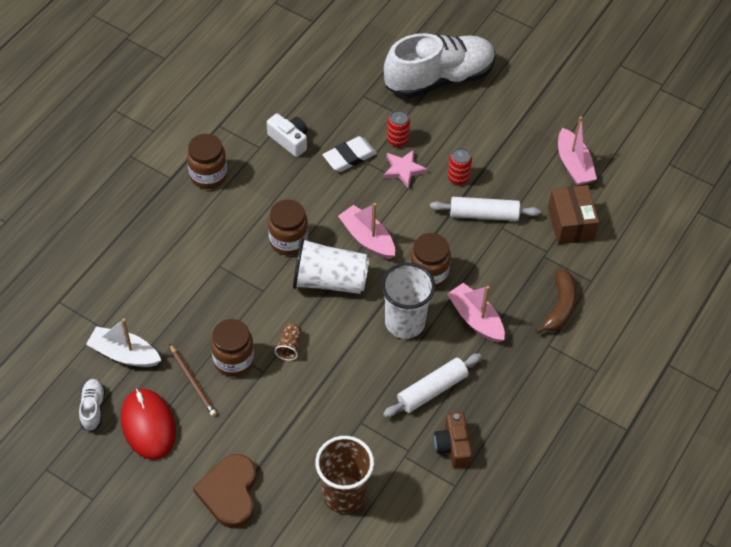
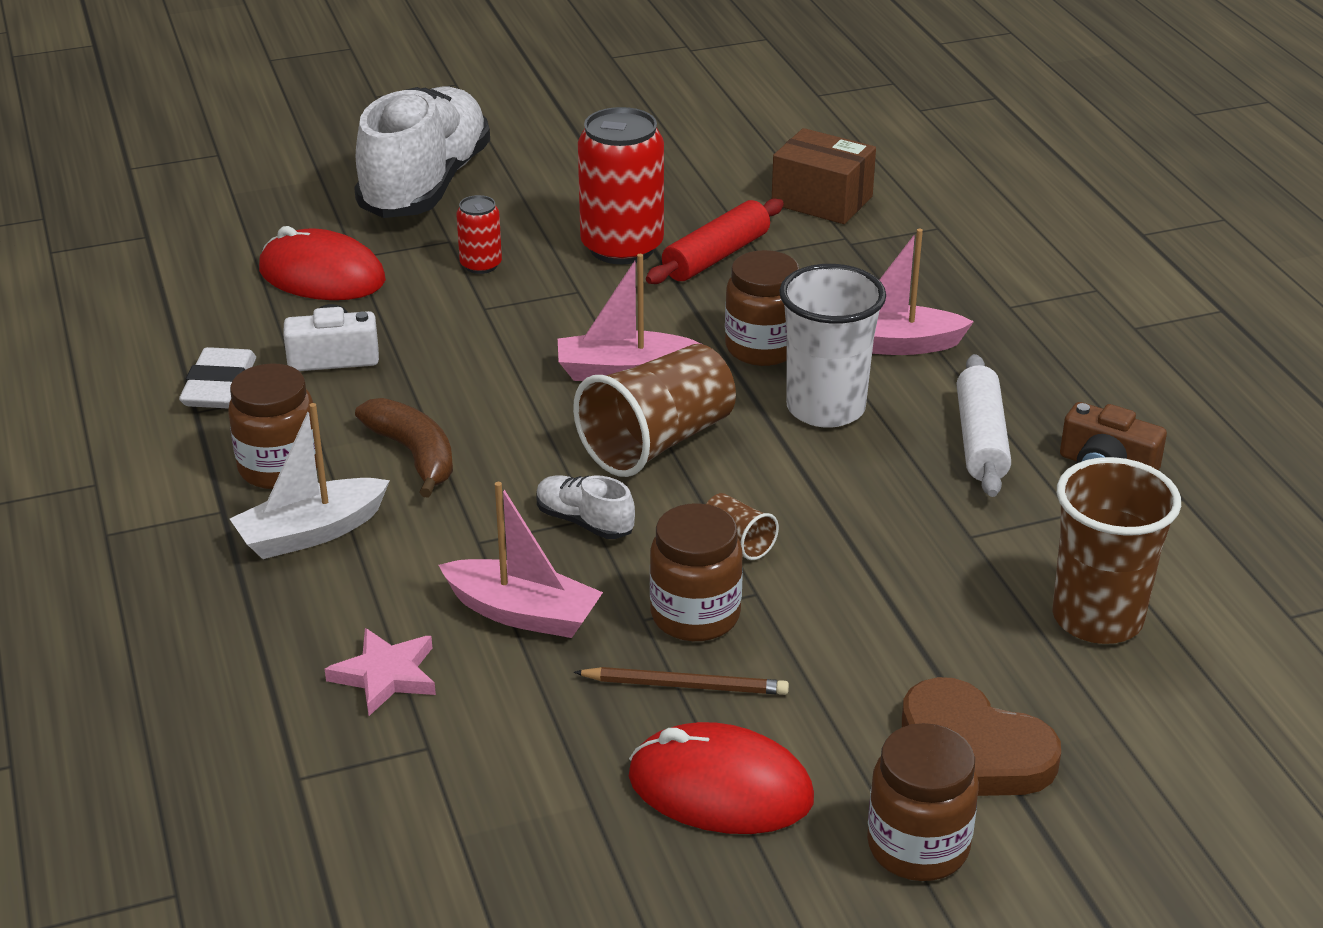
camera: 50 degrees left, 20 degrees down
(93, 408) = (601, 847): white shoe -> white shoe (584, 522)
(124, 354) = (525, 744): white boat -> white boat (311, 533)
(288, 241) = (527, 447): brown jar -> brown jar (918, 847)
(329, 280) = (658, 442): white cup -> brown cup
(340, 95) = (322, 275): none -> red mouse
(349, 157) = (449, 318): white eraser -> white eraser (220, 386)
(403, 170) = (542, 284): pink star -> pink star (386, 675)
(458, 177) = (622, 247): red can -> red can, size x2.00
(484, 214) = (716, 256): white rolling pin -> red rolling pin
(560, 307) = (954, 269): brown banana -> brown banana (414, 455)
(573, 165) = (726, 156): pink boat -> pink boat (523, 613)

